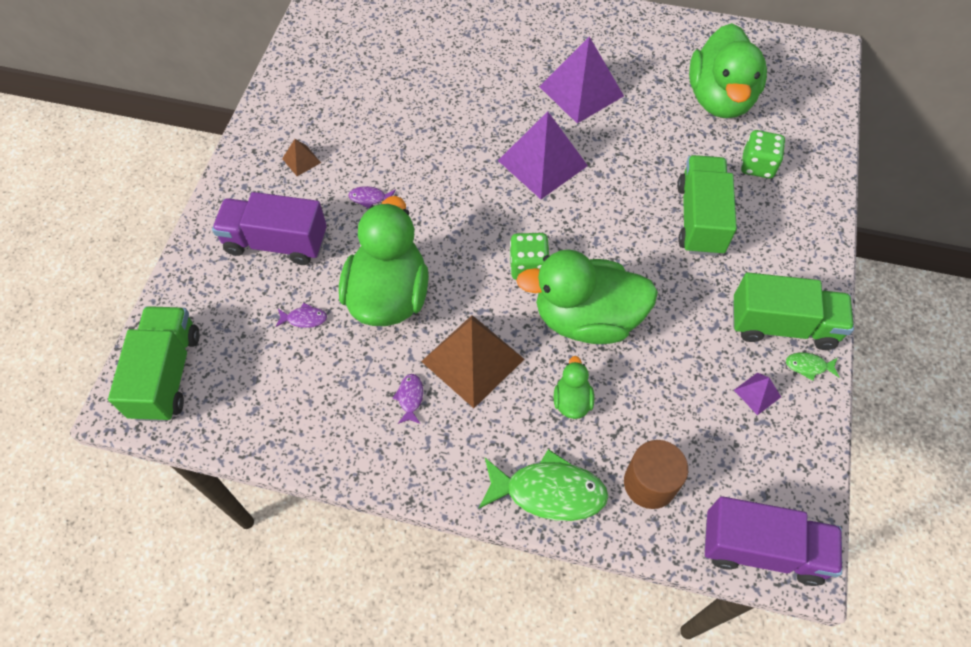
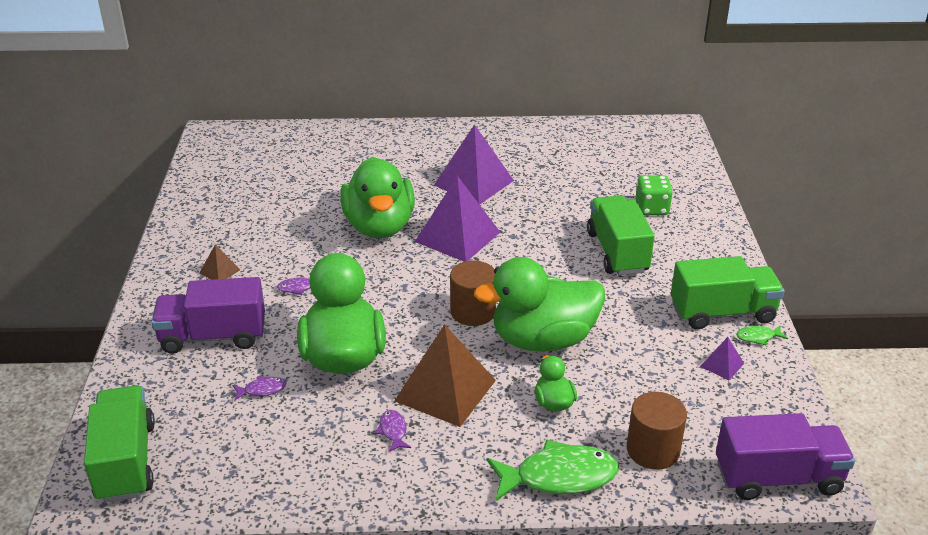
camera: 15 degrees left, 25 degrees down
(528, 267) = (473, 312): green dice -> brown cylinder
(720, 99) = (599, 170): green duck -> green duck (379, 226)

